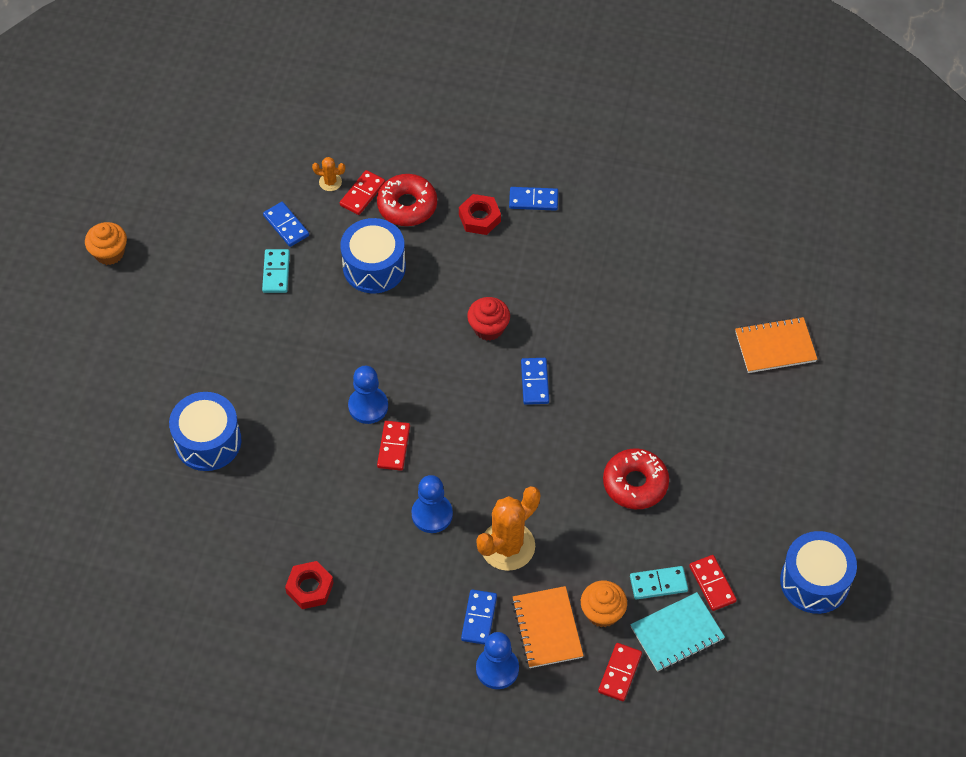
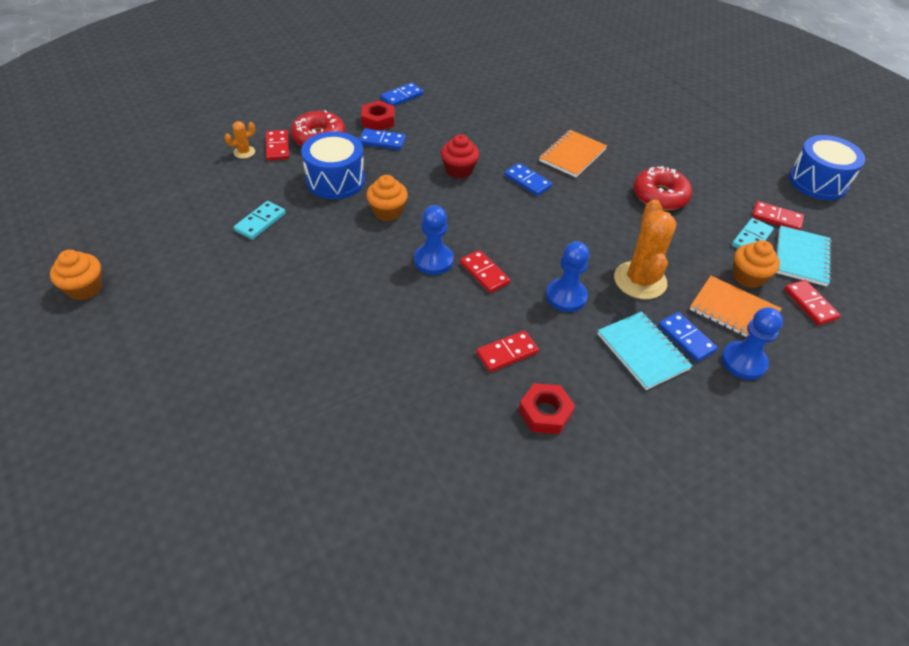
camera: 45 degrees left, 10 degrees down
(208, 441) = (329, 366): blue drum -> none
(276, 272) = (260, 222): turquoise domino -> turquoise domino turned 75 degrees clockwise
(286, 226) = (236, 192): blue domino -> blue domino (382, 141)
(335, 525) = (507, 353): none -> red domino
(382, 331) = (387, 211): none -> orange cupcake
(432, 601) = (642, 352): none -> turquoise notebook
(775, 347) = (631, 92): orange notebook -> orange notebook (572, 155)

